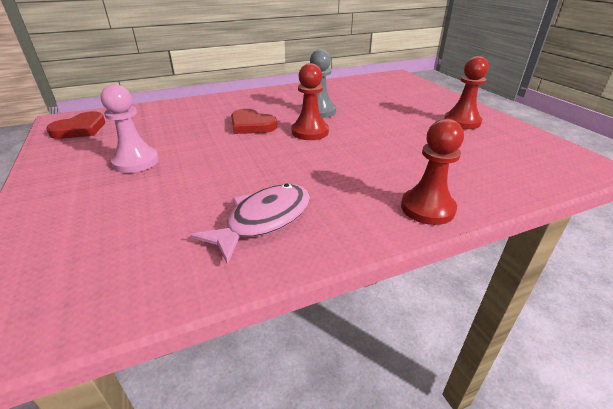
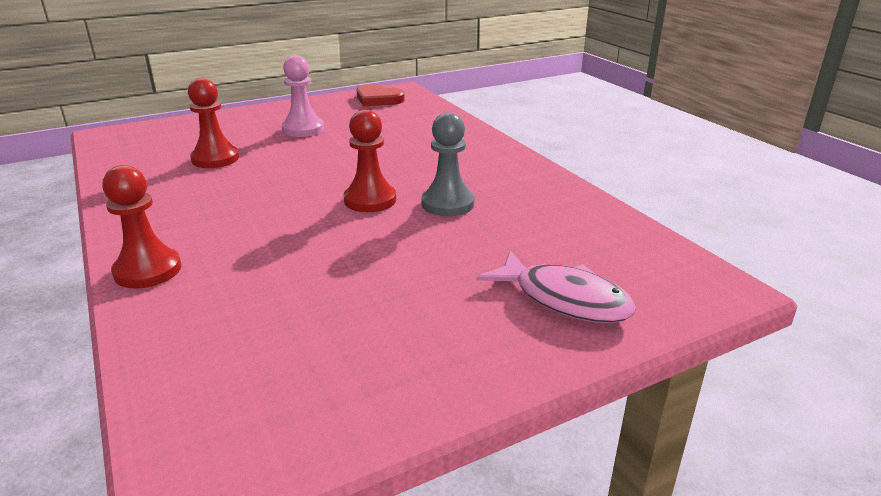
camera: 85 degrees right, 5 degrees down
(251, 125) = (391, 166): red heart -> none
(263, 220) = (175, 188): pink fish -> pink fish (564, 299)
(462, 122) = (419, 340): red pawn -> red pawn (215, 159)

